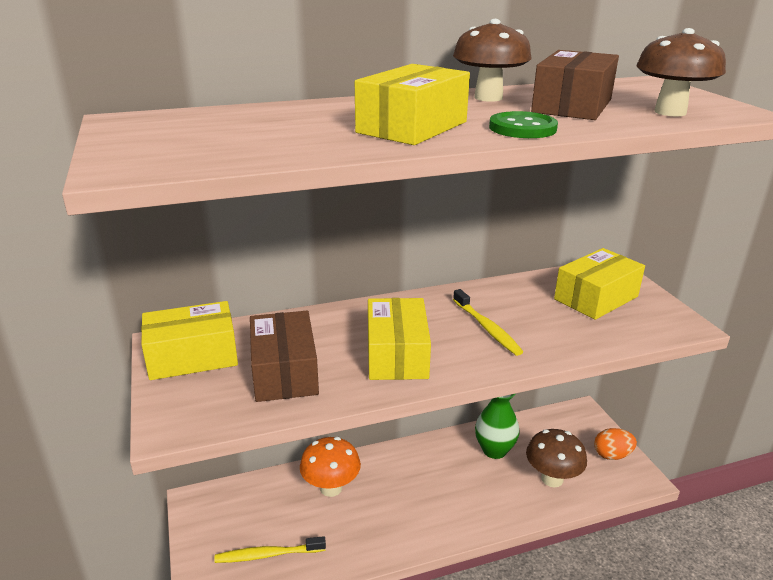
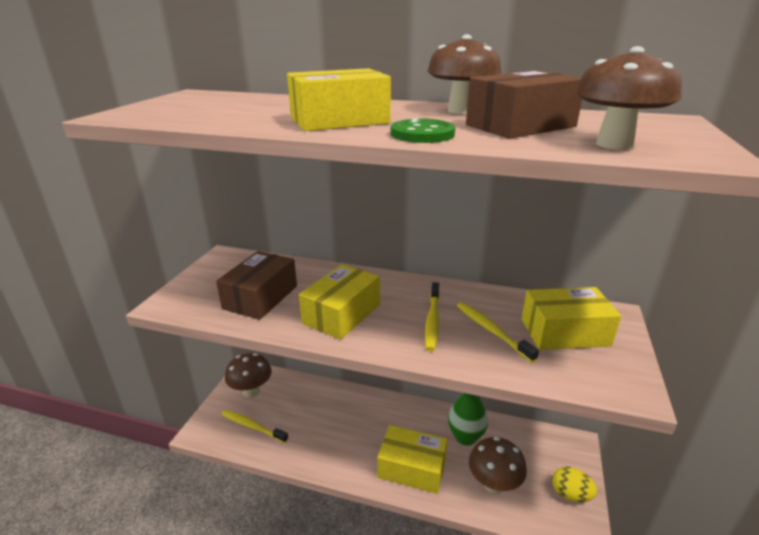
camera: 35 degrees right, 0 degrees up
(192, 356) = (226, 269): yellow box -> yellow box (412, 468)
(225, 518) = (251, 391): none -> brown mushroom
(331, 488) = (326, 404): orange mushroom -> none
(544, 318) = (492, 331): none -> yellow toothbrush
(612, 455) = (570, 494): orange egg -> yellow egg

